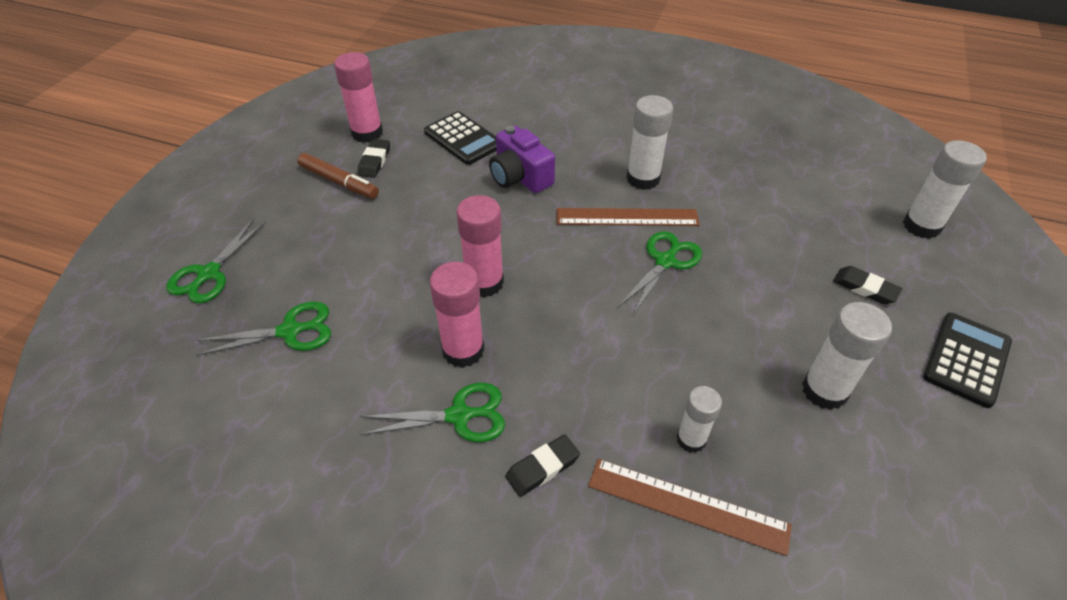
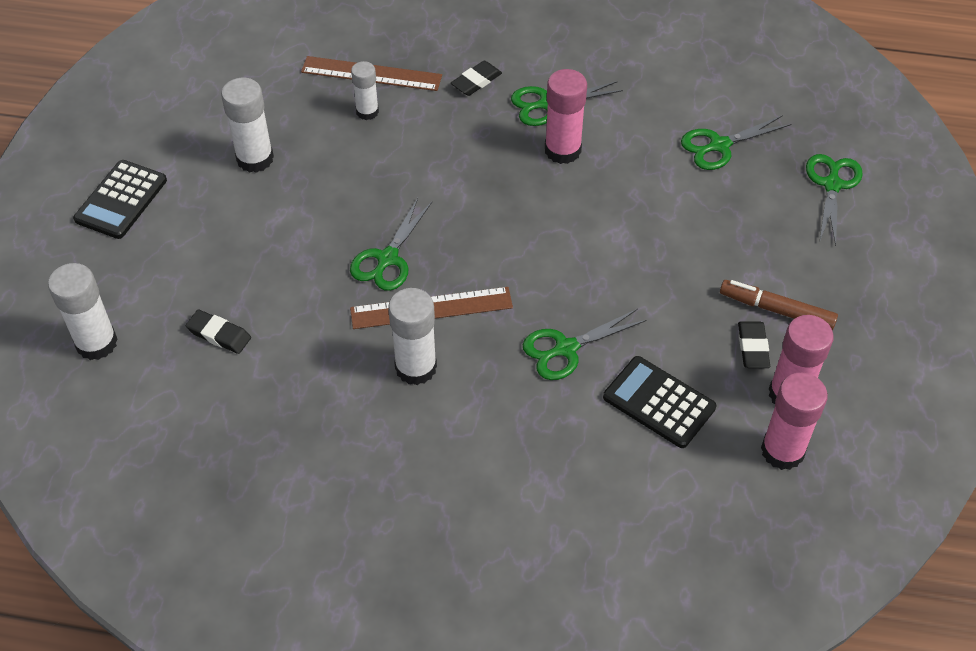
camera: 170 degrees right, 5 degrees up
(484, 283) = (564, 212): pink glue stick -> pink glue stick (782, 451)
(520, 177) = (566, 348): purple camera -> green scissors
(865, 288) = (188, 257): black eraser -> black eraser (219, 334)

